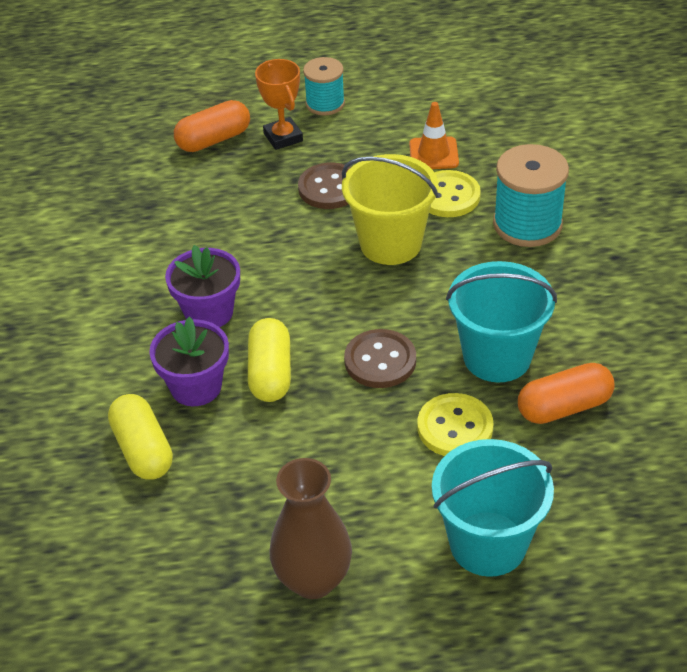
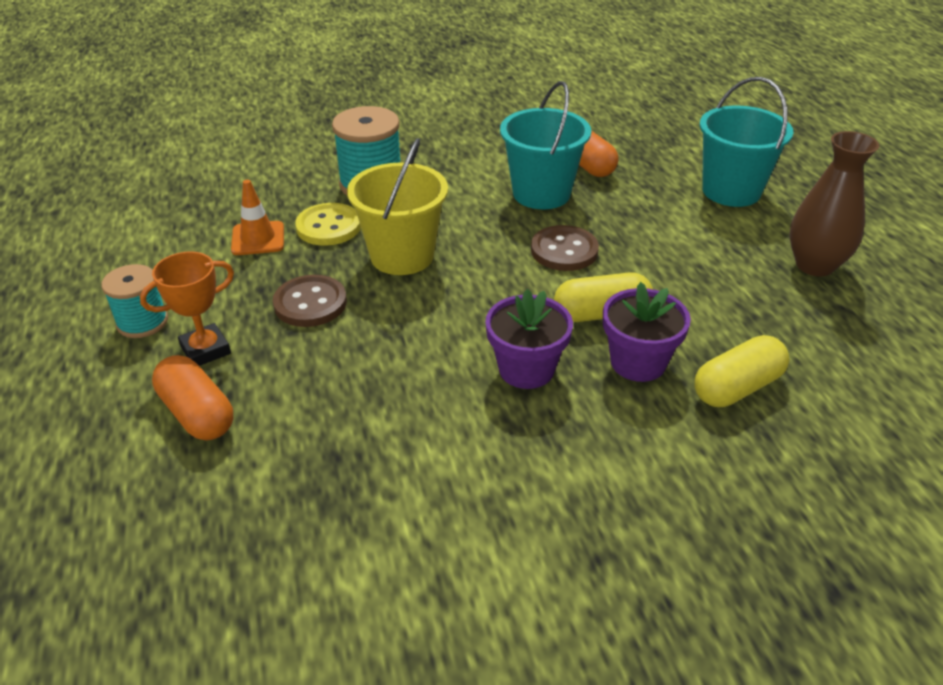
camera: 100 degrees left, 5 degrees down
(455, 427) = (626, 209): yellow button -> none

